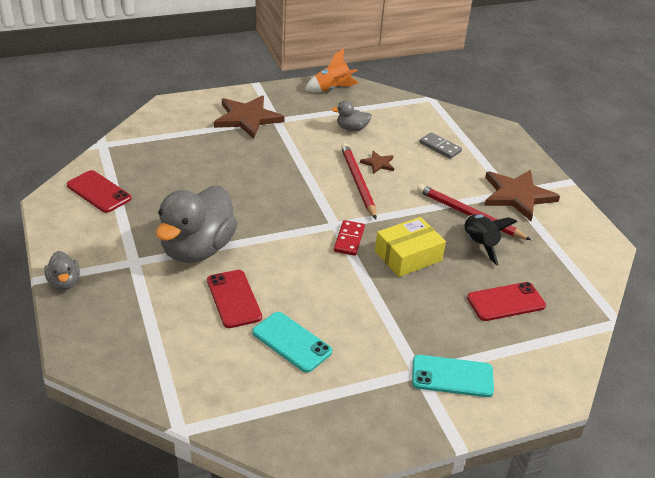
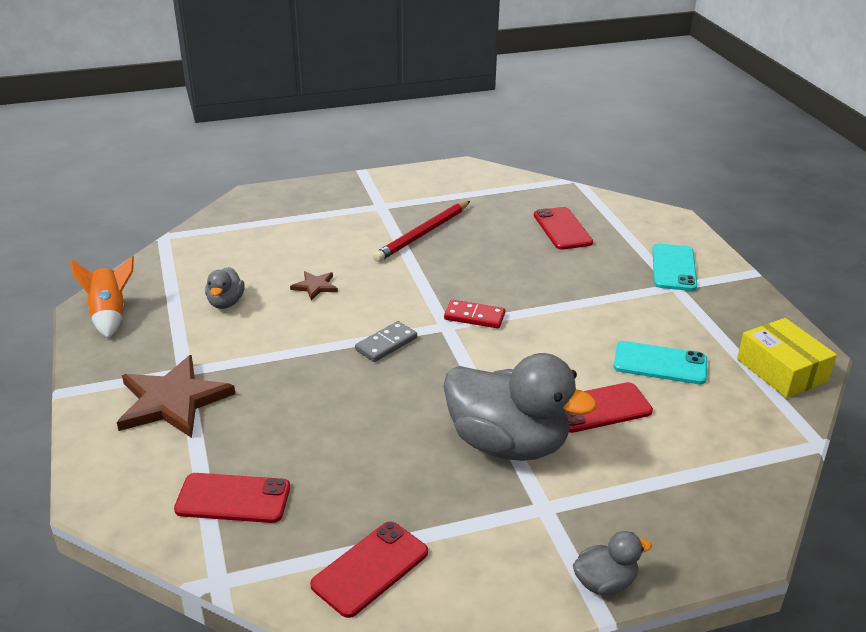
camera: 85 degrees left, 5 degrees down
(161, 144) = (233, 499): none -> red phone
(291, 342) = (660, 363): turquoise phone -> turquoise phone turned 60 degrees clockwise
(357, 182) = (356, 304): red pencil -> none
(408, 256) = (499, 278): yellow box -> yellow box (781, 370)
(440, 147) = (284, 239): grey domino -> grey domino (386, 344)
(479, 244) = (474, 233): black rocket -> none
(517, 195) = (387, 202): brown star -> none

